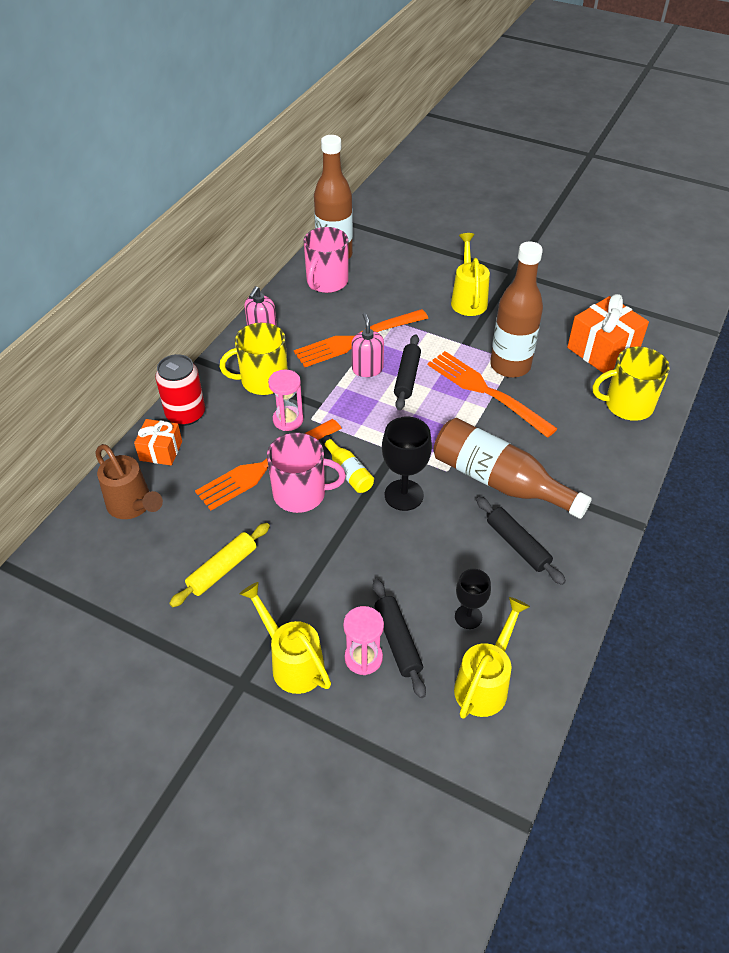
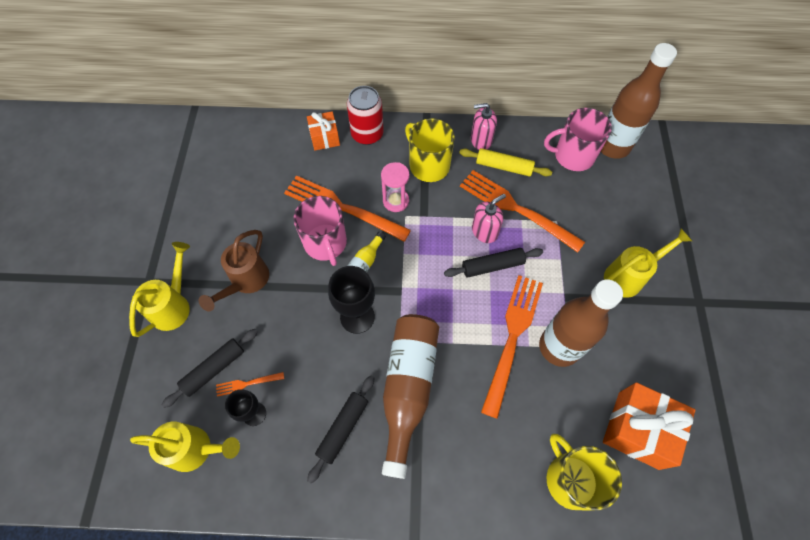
camera: 65 degrees right, 15 degrees up
(133, 506) = (268, 148): brown watering can -> brown watering can (246, 282)
(222, 569) = (236, 226): yellow rolling pin -> yellow rolling pin (503, 167)
(363, 658) = (192, 351): pink hourglass -> none
(430, 613) = (247, 383): none -> orange fork

